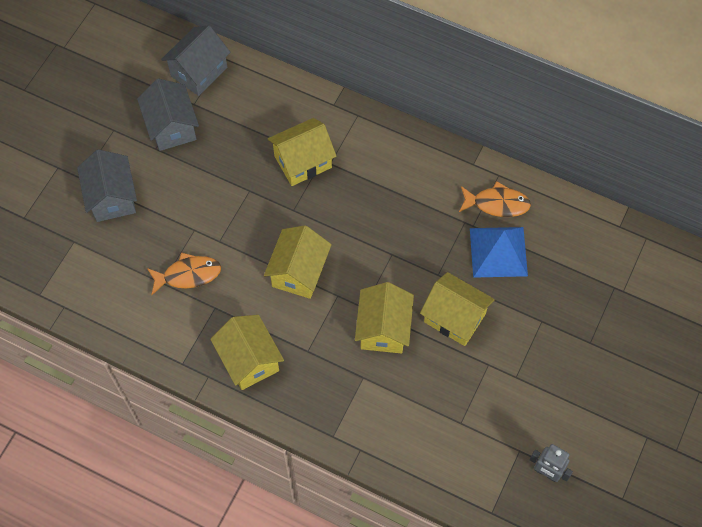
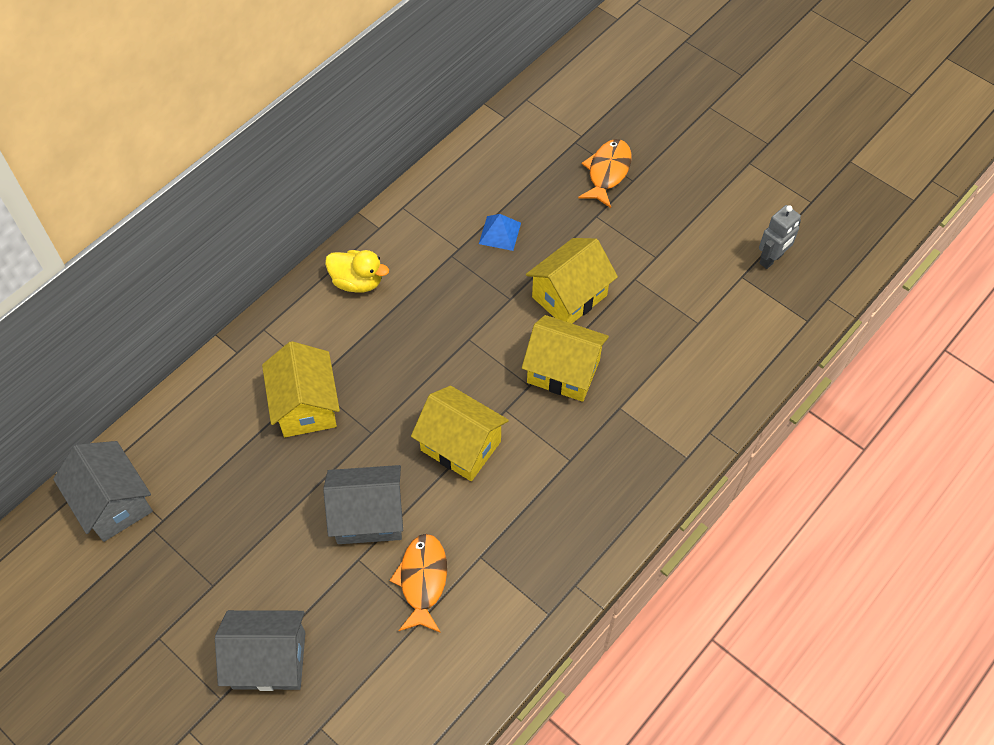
camera: 75 degrees left, 5 degrees down
(171, 127) = (187, 557): grey house -> grey house (368, 516)
(249, 360) = (565, 530): yellow house -> none
(418, 164) = (357, 282): none -> yellow duck
(497, 204) = (439, 218): orange fish -> orange fish (607, 172)
(498, 251) = (499, 233): blue pyramid -> blue pyramid, size x0.55

